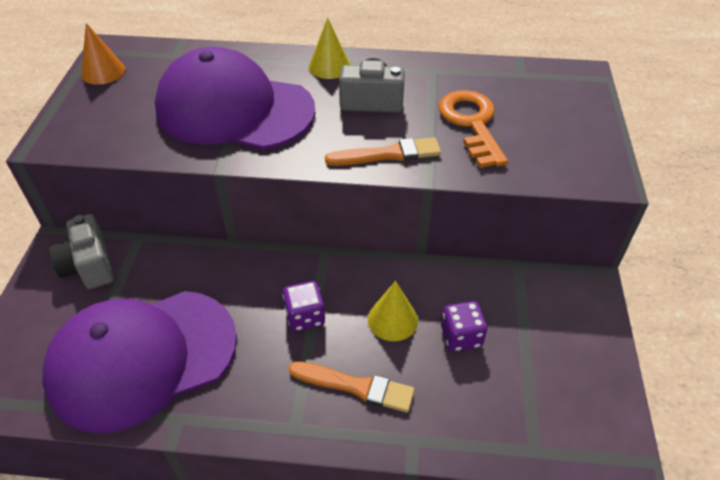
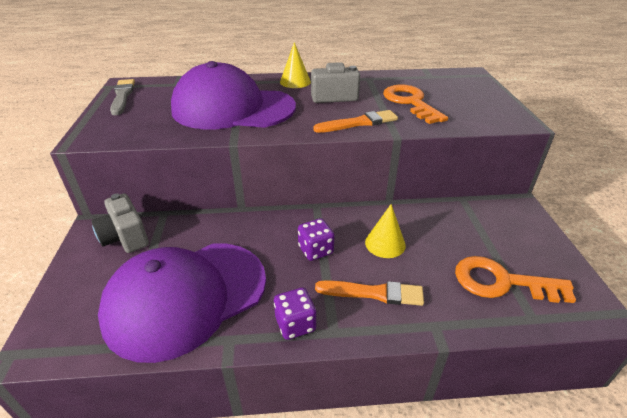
camera: 10 degrees left, 10 degrees down
(103, 72) = (122, 96): orange cone -> grey brush
(461, 336) = (441, 248): purple dice -> purple dice (295, 324)
(517, 396) = (501, 282): none -> orange key

